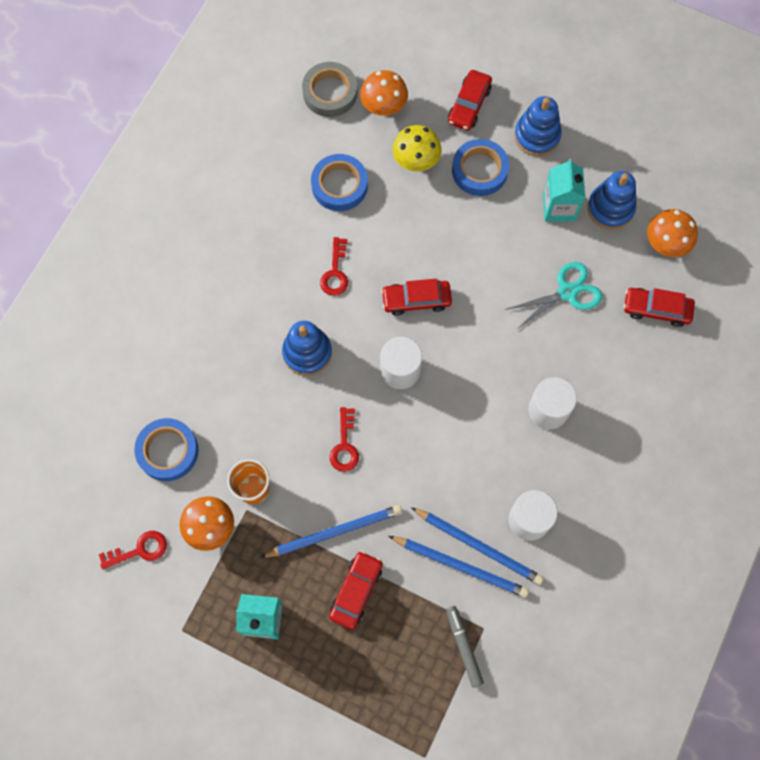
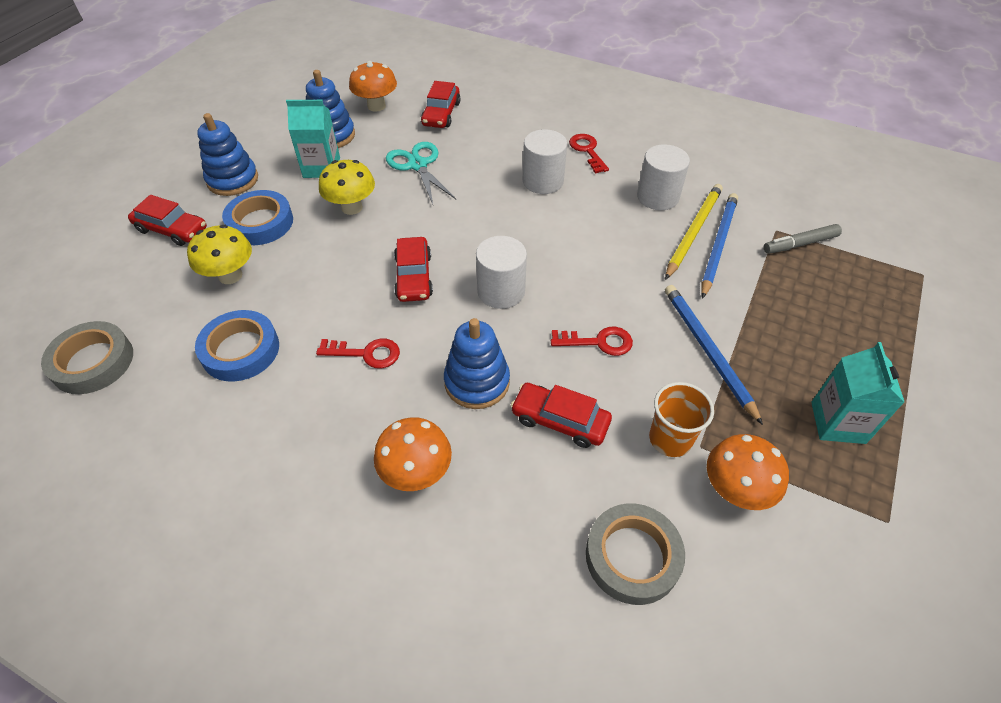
camera: 90 degrees left, 20 degrees down
(139, 550) = (793, 590): red key -> red key (587, 151)
(168, 451) = (632, 556): blue tape -> grey tape
(356, 591) = (771, 330): red car -> red car (560, 420)
(383, 107) = (141, 305): orange mushroom -> orange mushroom (416, 473)
(478, 546) = (693, 232): blue pencil -> yellow pencil
(502, 241) = (352, 207): none -> yellow mushroom

